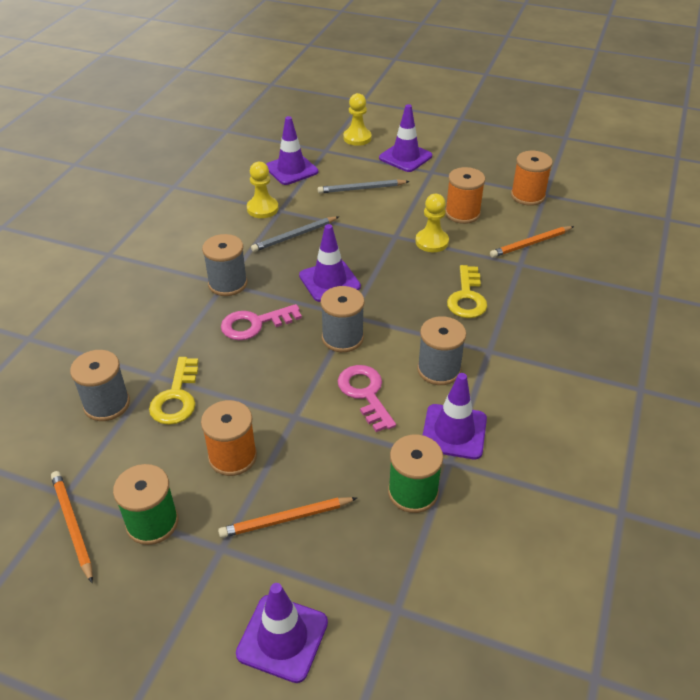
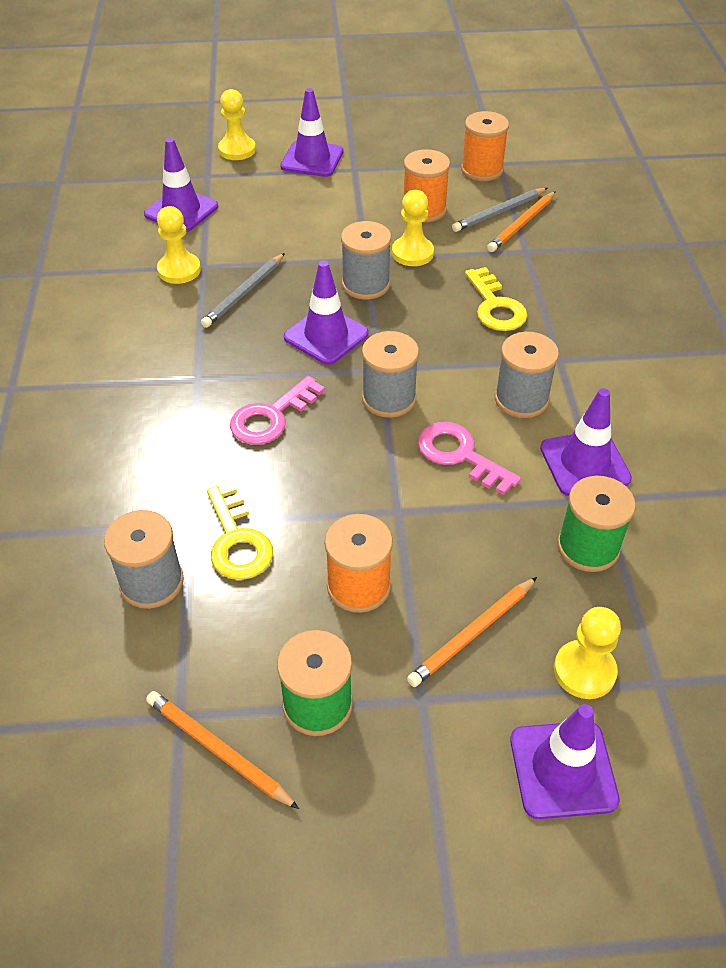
camera: 25 degrees left, 5 degrees up
(228, 284) = (201, 377): grey spool -> grey spool (366, 284)
(347, 577) = (584, 671): none -> yellow pawn
(361, 189) = (286, 211): grey pencil -> grey pencil (499, 212)

